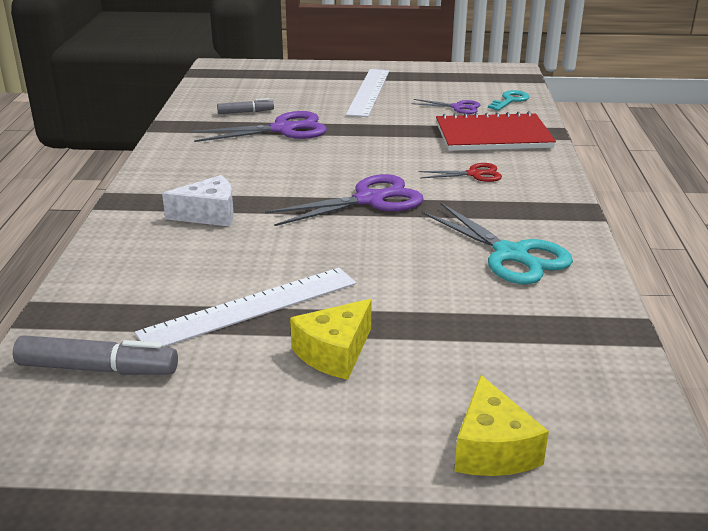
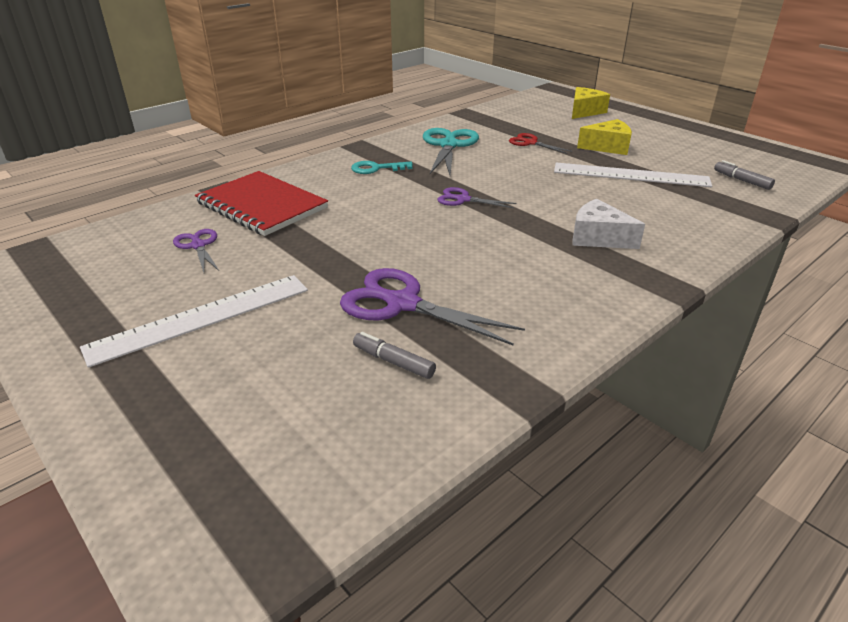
camera: 135 degrees left, 5 degrees up
(97, 369) = (742, 180): grey marker -> grey marker, size x0.60
(369, 200) = (463, 199): purple scissors -> purple scissors, size x0.55
(474, 174) = (357, 186): red scissors -> red scissors (530, 143)
(510, 100) = (142, 230): turquoise key -> turquoise key (376, 168)

